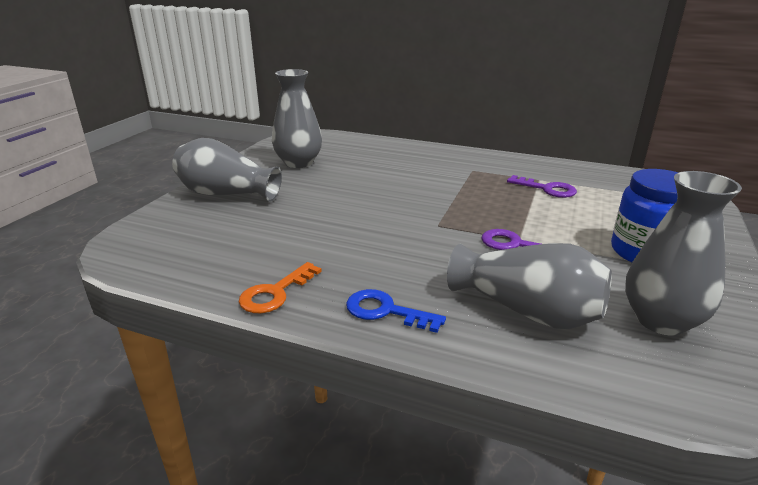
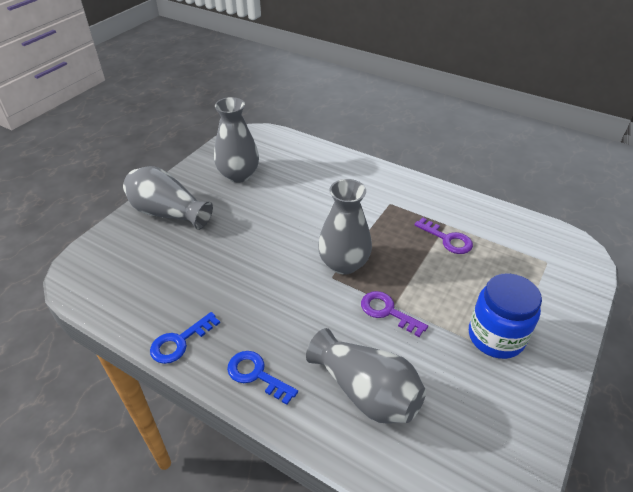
camera: 10 degrees right, 15 degrees up
(275, 293) = (180, 342): orange key -> blue key
(661, 320) = (469, 419): grey vase -> grey vase (343, 263)

